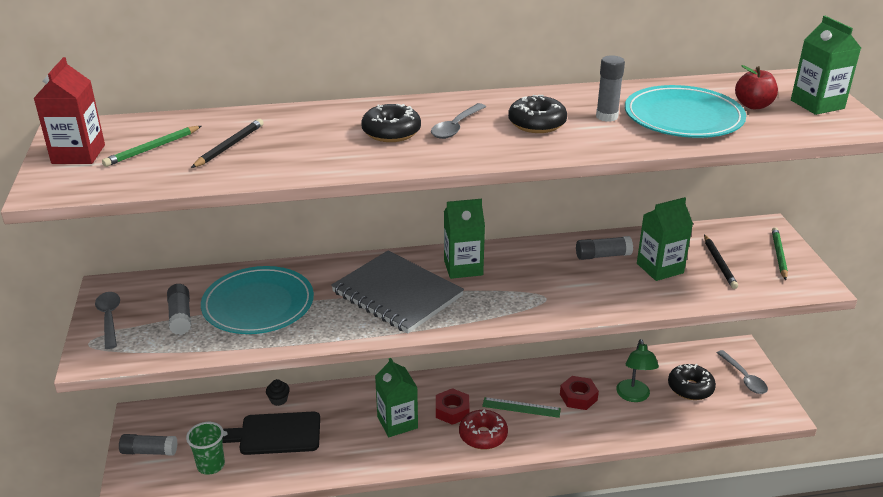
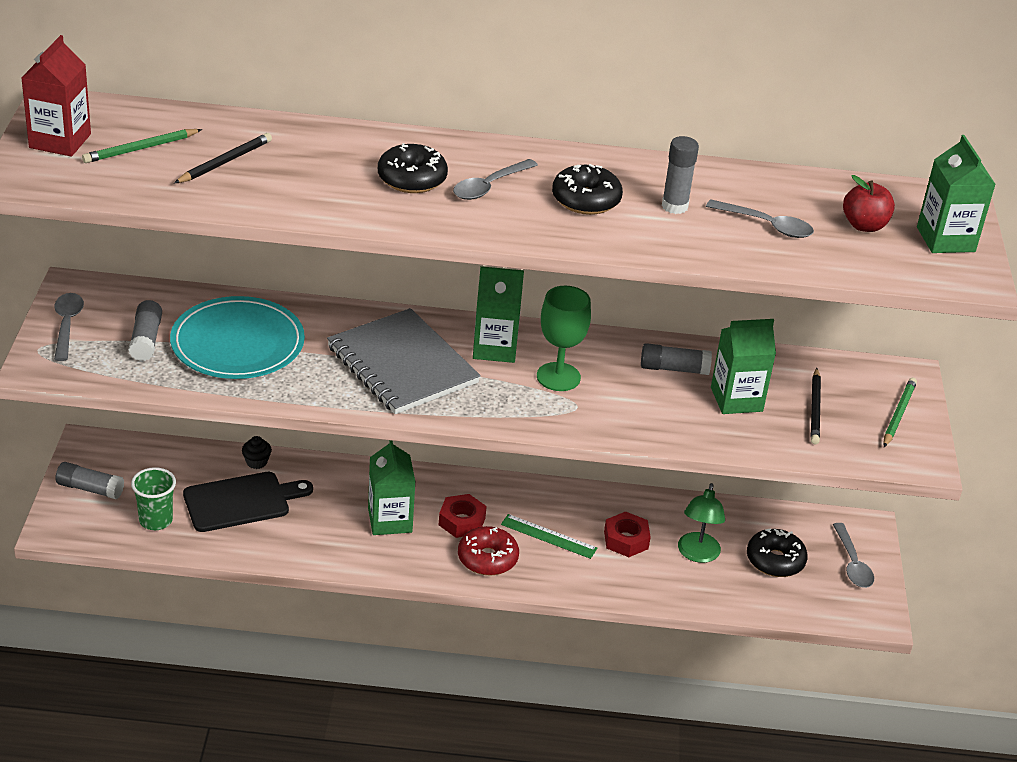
camera: 10 degrees right, 5 degrees up
(276, 434) = (241, 501): black cutting board -> black cutting board turned 150 degrees clockwise
(521, 279) = (558, 377): none -> green goblet
(683, 117) = (766, 225): turquoise plate -> grey spoon

